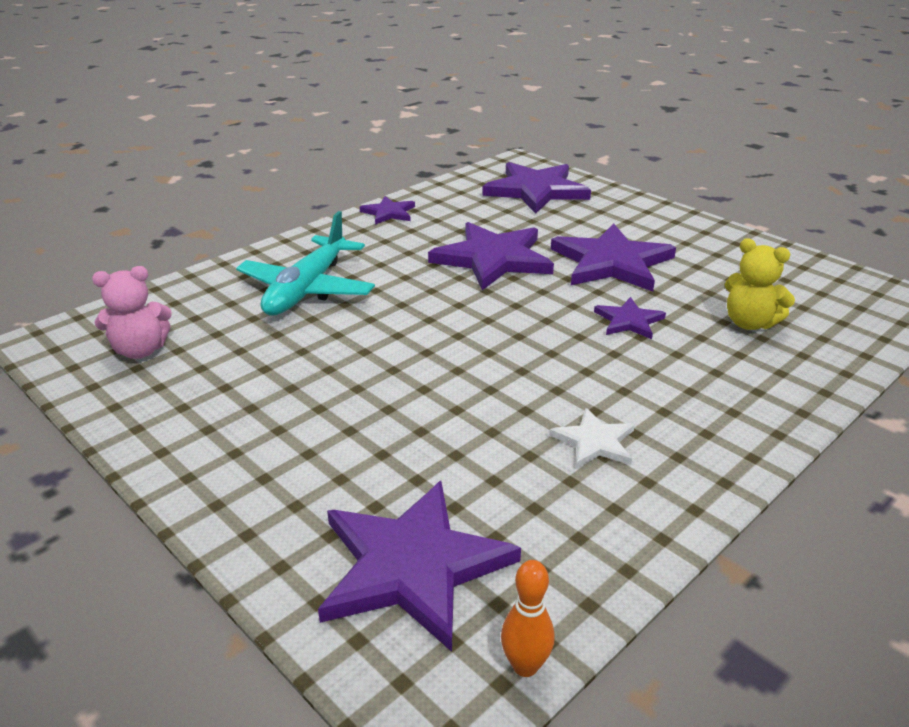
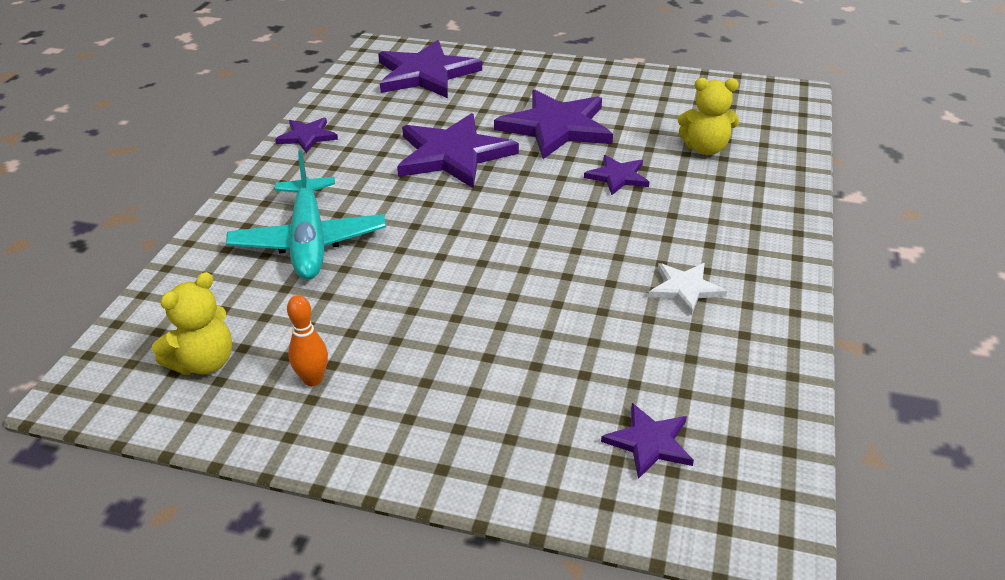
camera: 30 degrees left, 5 degrees up
(140, 350) = (204, 362): pink teddy bear -> yellow teddy bear
(412, 565) = (649, 442): purple star -> purple star, size x0.50
(525, 666) = (792, 474): orange bowling pin -> orange bowling pin (313, 379)

